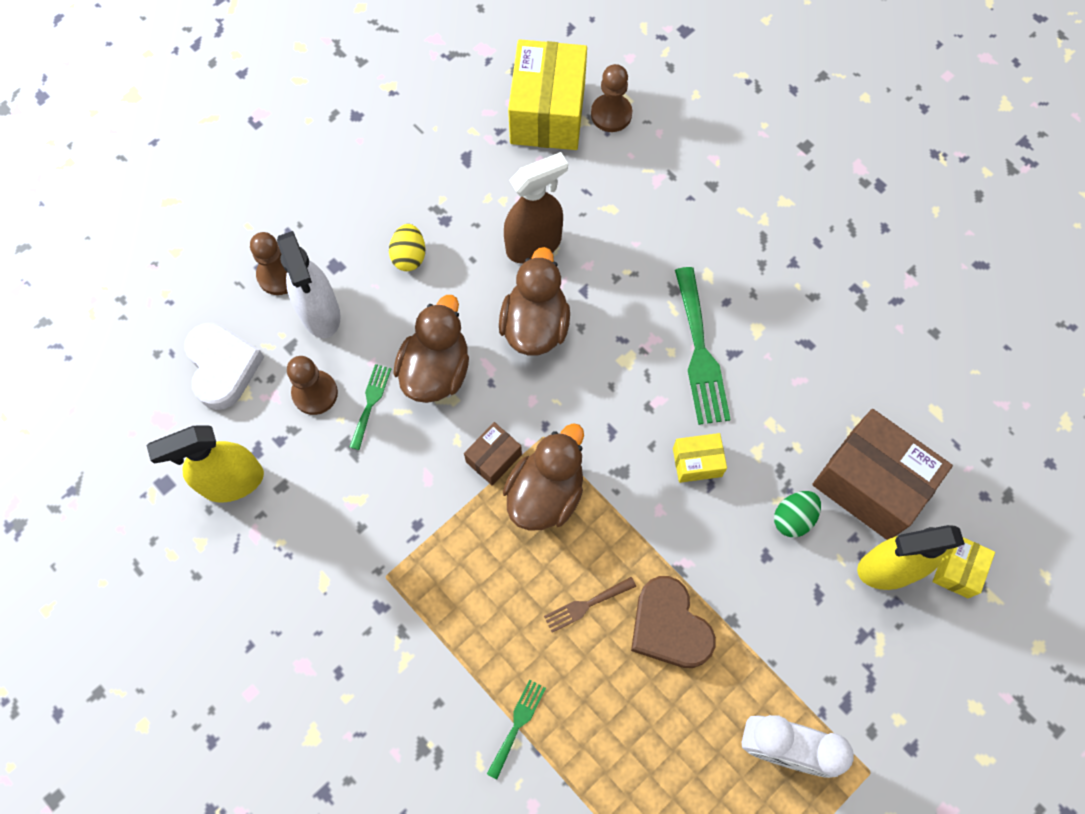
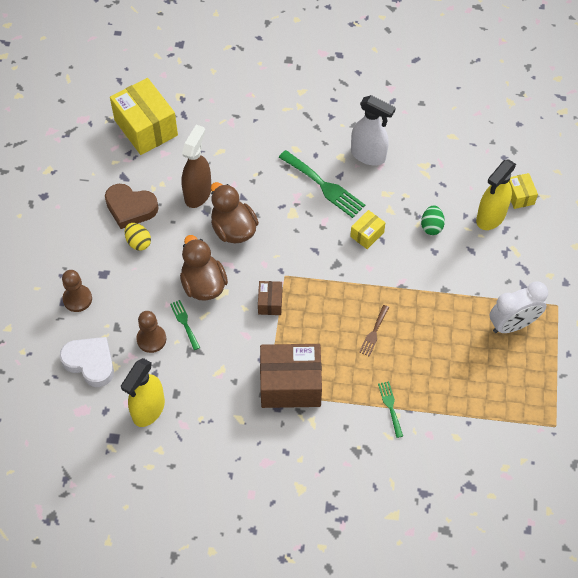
camera: 40 degrees left, 10 degrees down
(320, 313) = (117, 301): white spray bottle -> white spray bottle (368, 155)
(545, 493) = (309, 299): brown duck -> none
(611, 114) = (179, 107): brown pawn -> none
(669, 626) = (419, 313): brown heart -> brown heart (130, 208)
(870, 484) = (451, 187): brown box -> brown box (290, 384)

